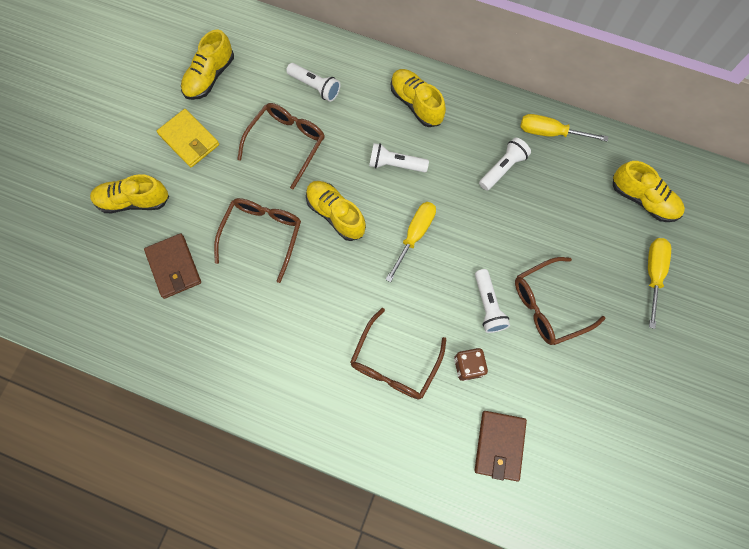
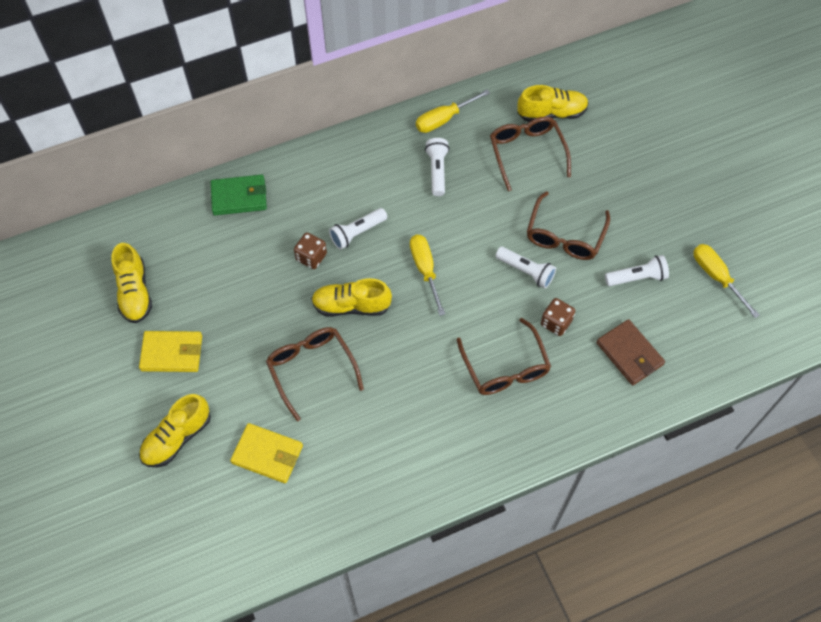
camera: 45 degrees left, 10 degrees down
(174, 267) = (267, 454): brown wallet -> yellow wallet
(286, 143) = (256, 288): brown glasses -> brown glasses (526, 153)
(315, 86) = (232, 229): white flashlight -> white flashlight (637, 277)
(343, 67) = (239, 197): none -> green wallet
(345, 154) = (311, 257): none -> brown dice
(416, 104) = (325, 177): yellow shoe -> none
(653, 274) = (608, 156): yellow screwdriver -> yellow screwdriver (716, 277)

